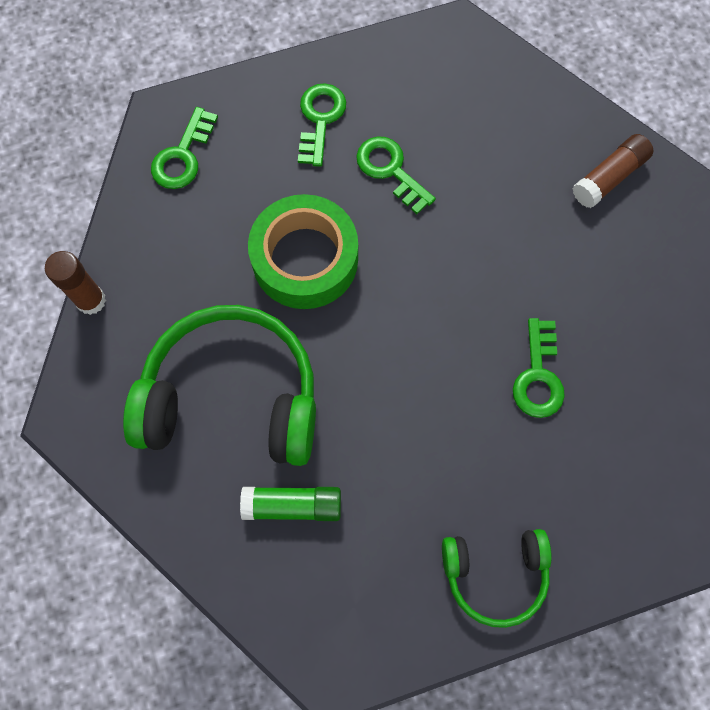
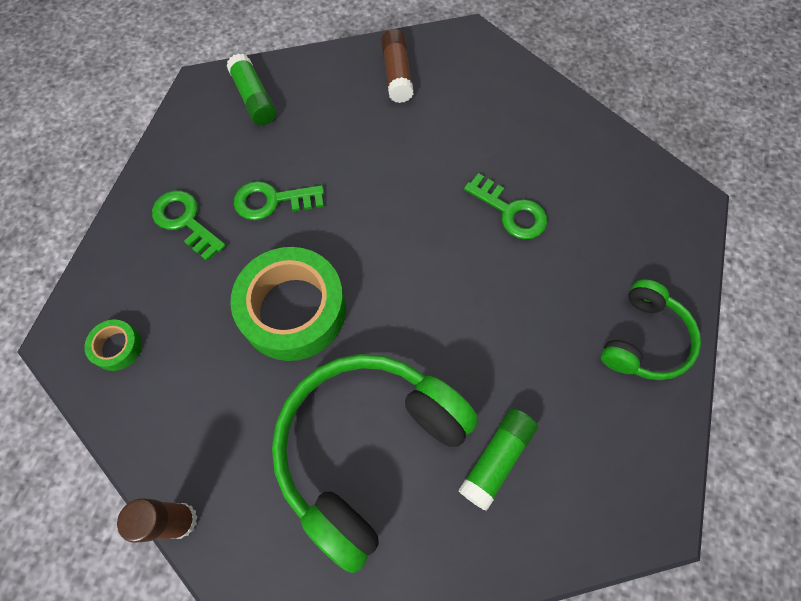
camera: 55 degrees left, 5 degrees down
(182, 156) = (117, 347): green key -> green tape
(479, 79) = (254, 98): none -> green glue stick

